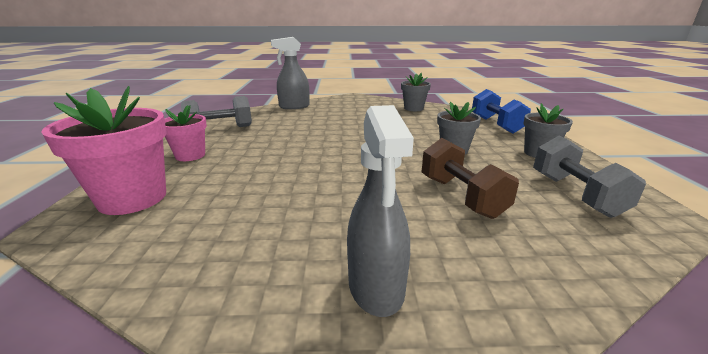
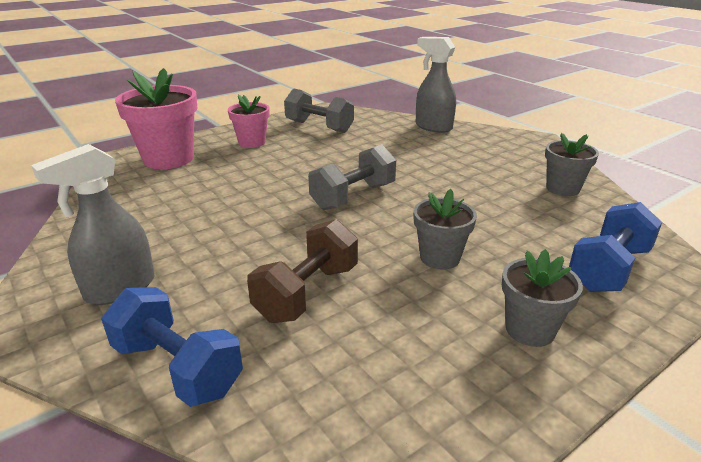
camera: 55 degrees right, 5 degrees up
(535, 278) = (178, 368): none -> blue dumbbell
(575, 194) = (404, 381): grey dumbbell -> grey dumbbell (353, 196)

